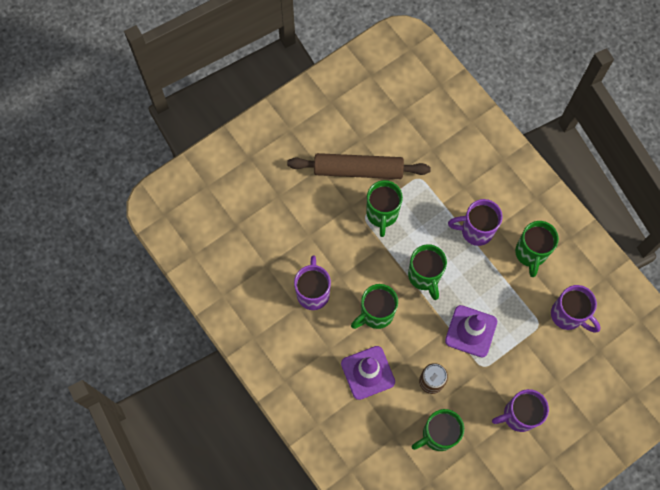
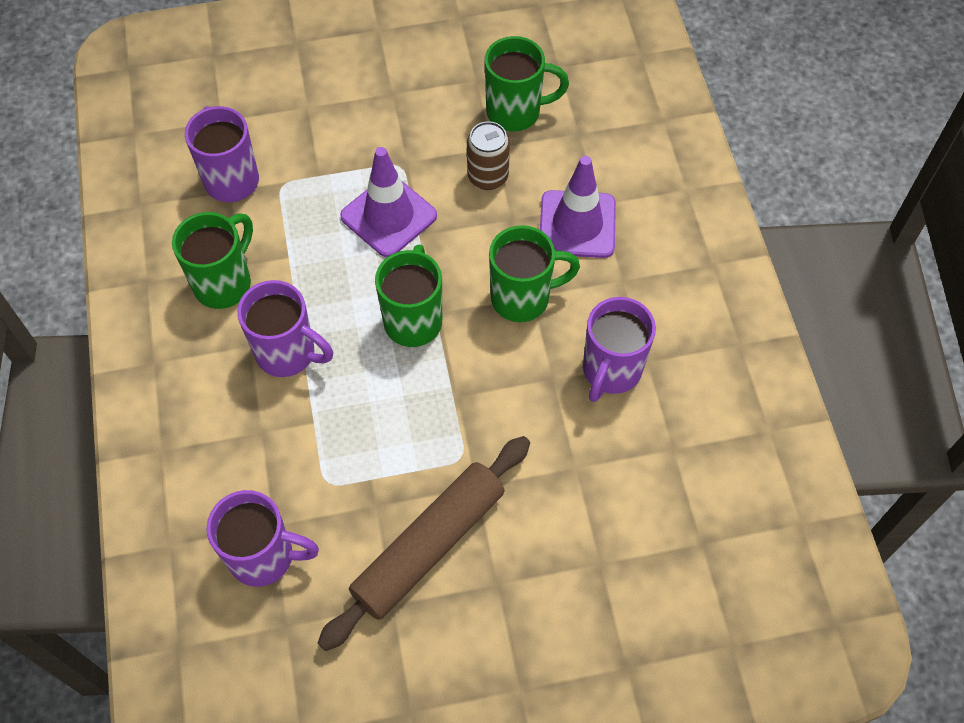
camera: 155 degrees left, 10 degrees down
(358, 170) = (428, 546): brown rolling pin -> brown rolling pin turned 75 degrees counterclockwise
(382, 214) = (428, 447): green mug -> none
(518, 415) = (389, 91): purple mug -> purple mug (264, 557)

